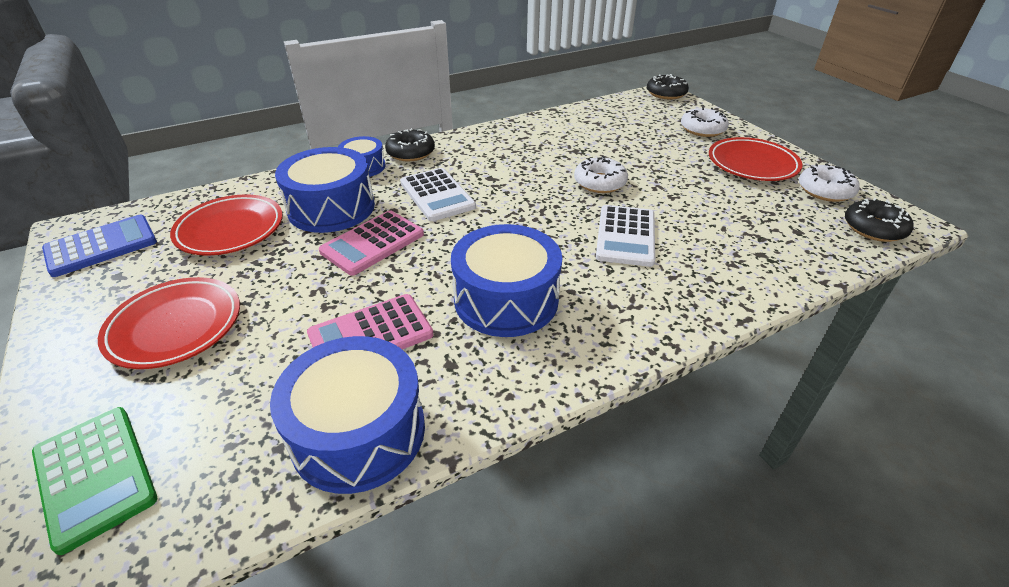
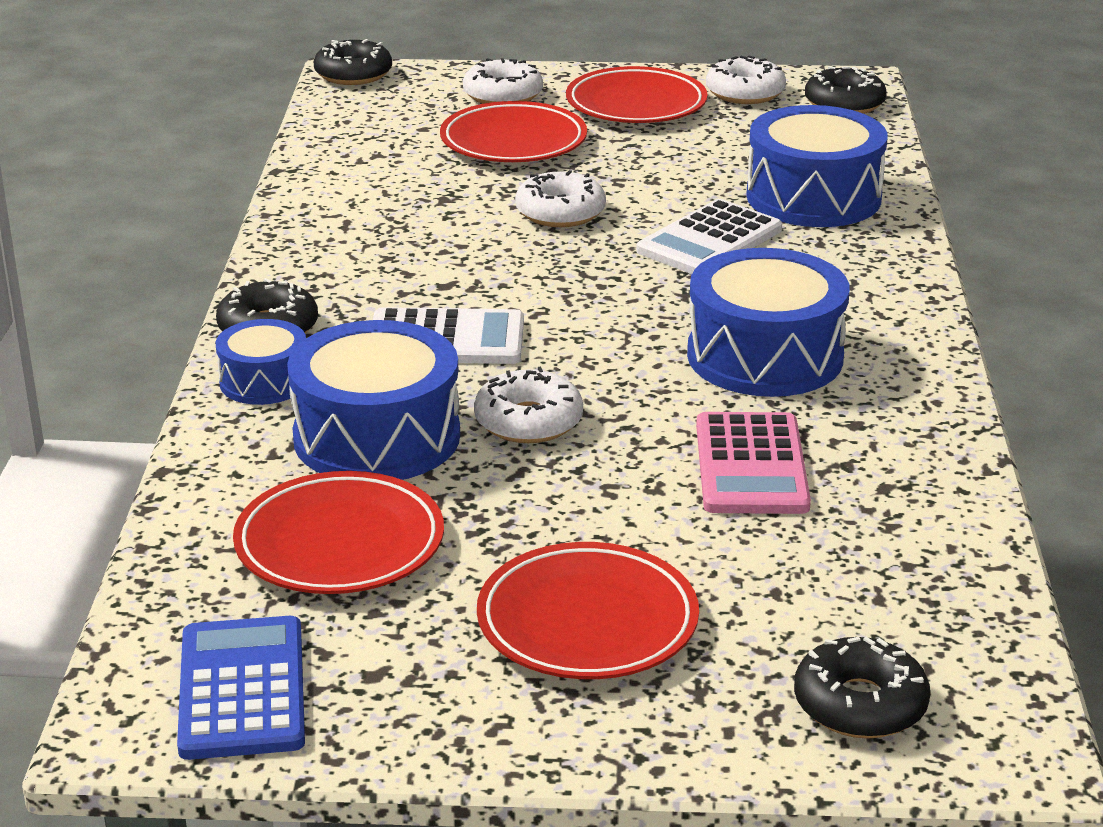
camera: 60 degrees left, 10 degrees down
(95, 475) = (860, 704): green calculator -> black donut
(358, 432) = (922, 507): blue drum -> blue drum (813, 197)
(372, 243) = (528, 421): pink calculator -> white donut
(625, 236) = (709, 240): white calculator -> white calculator turned 90 degrees clockwise
(657, 147) = (513, 142): none -> red plate

